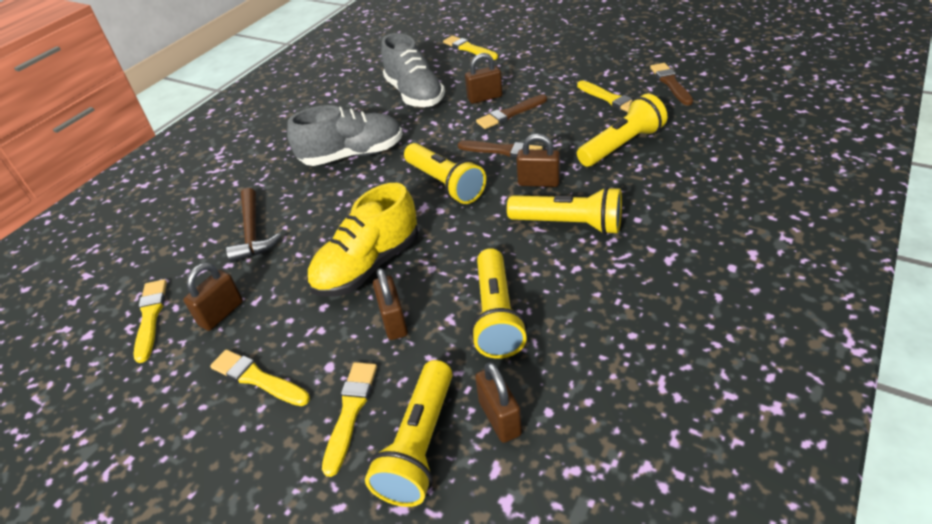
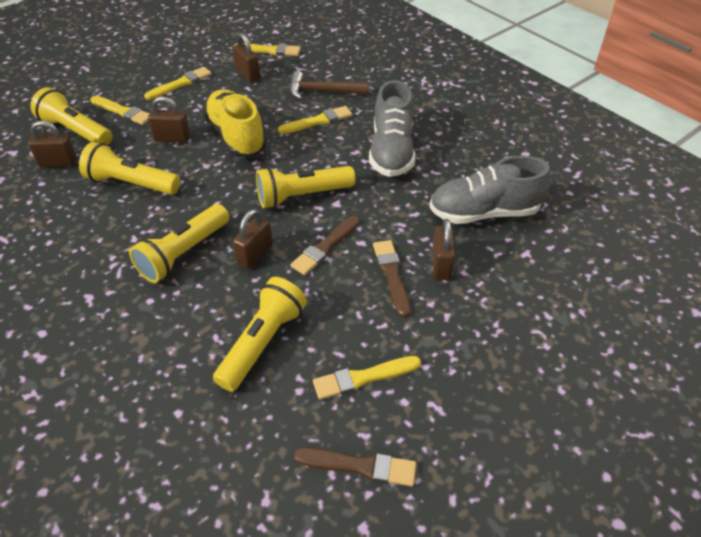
camera: 105 degrees right, 5 degrees up
(469, 49) = (583, 288): yellow brush -> yellow brush (318, 121)
(622, 145) = (263, 342): yellow flashlight -> yellow flashlight turned 135 degrees counterclockwise

